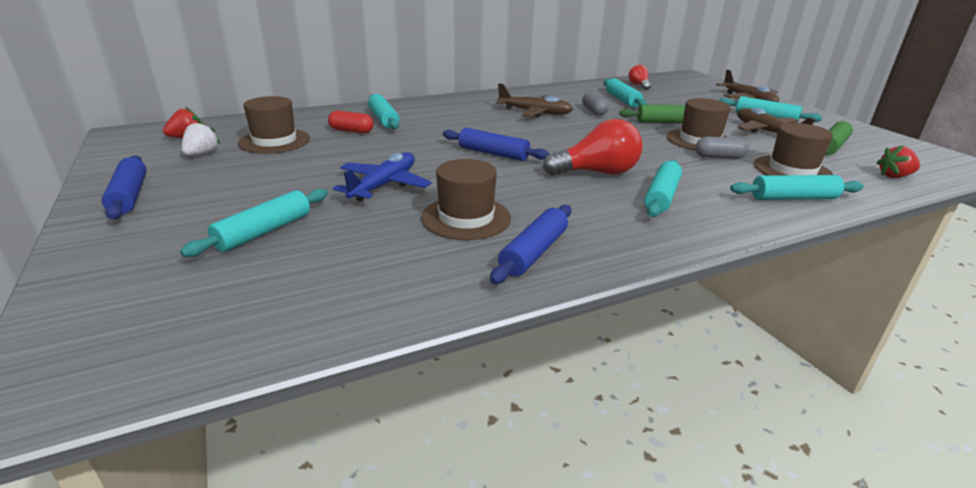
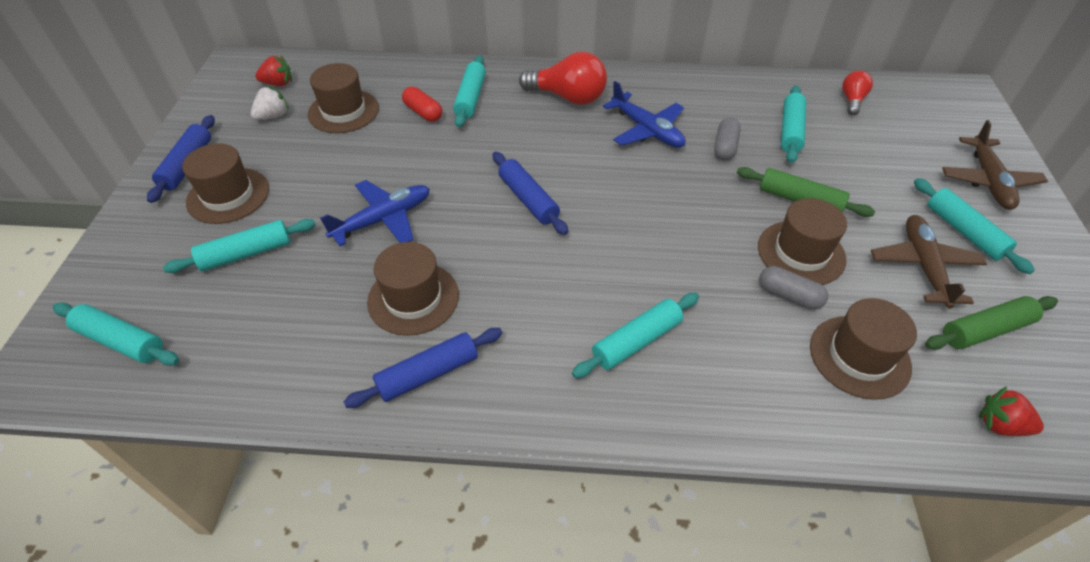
camera: 30 degrees right, 20 degrees up
(202, 204) = (228, 195): none -> brown hat
(535, 113) = (647, 130): brown plane -> blue plane
(597, 173) = (606, 273): red light bulb -> red light bulb (568, 97)
(793, 198) = (794, 407): turquoise rolling pin -> turquoise rolling pin (121, 341)

